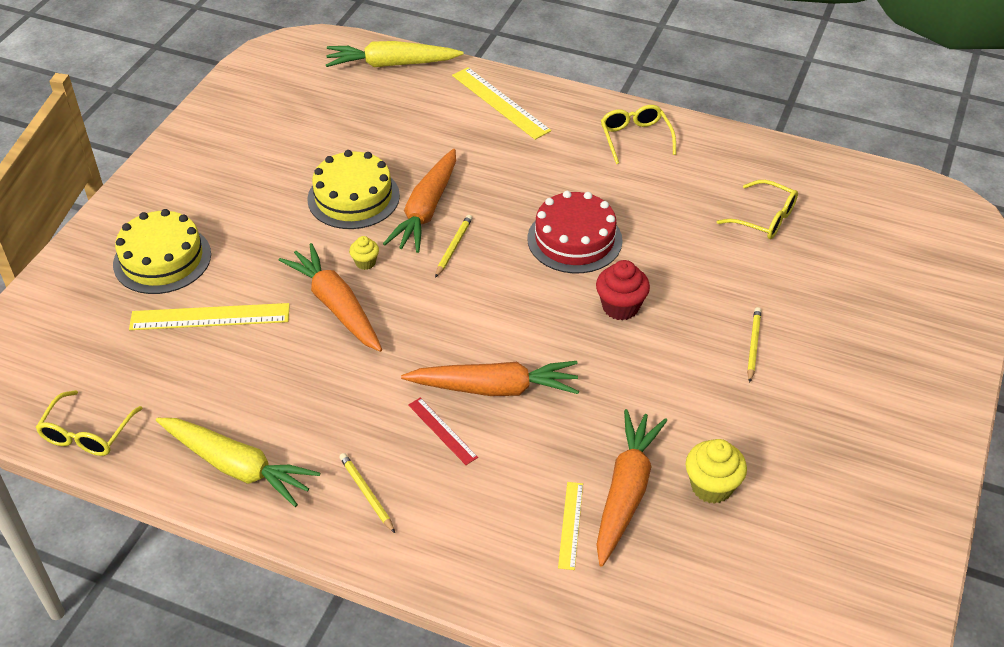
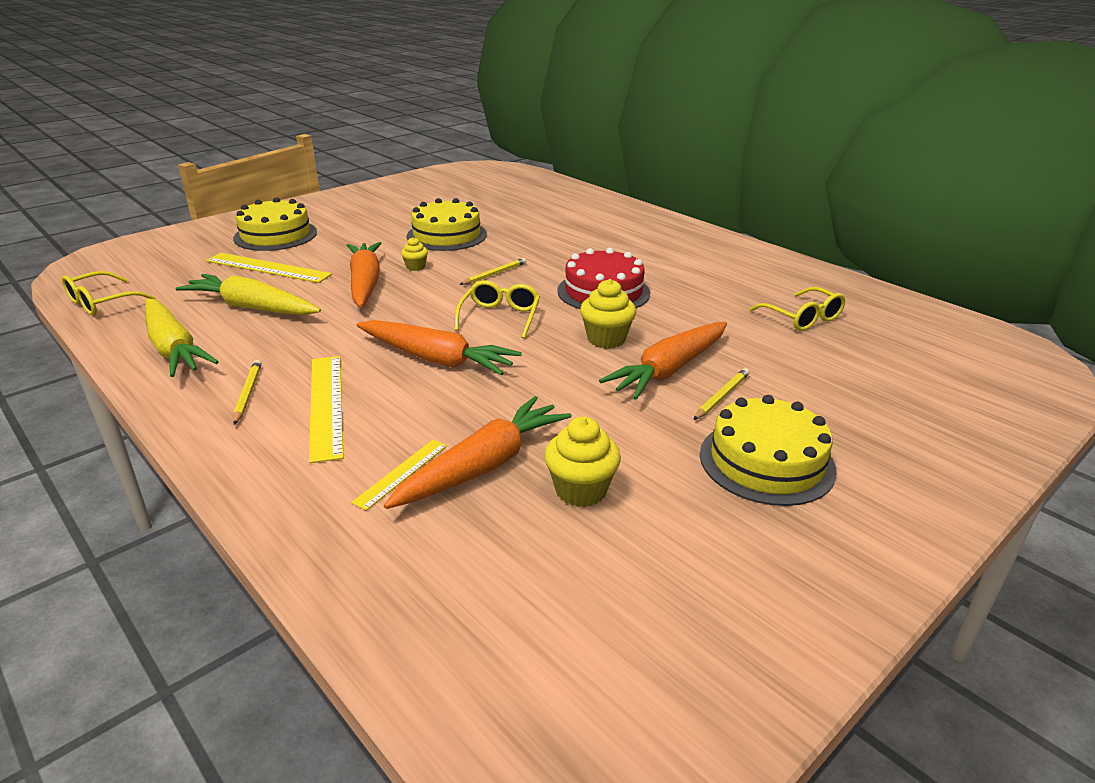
camera: 25 degrees right, 15 degrees down
(391, 64) = (548, 185): yellow carrot -> yellow carrot (252, 307)
(426, 210) = (495, 252): orange carrot -> orange carrot (669, 370)
(442, 431) = (360, 373): red ruler -> none
(500, 103) = (613, 214): yellow ruler -> yellow ruler (326, 405)
(620, 307) = (606, 339): red cupcake -> yellow cupcake
(635, 138) = (713, 250): yellow glasses -> yellow glasses (500, 317)
(821, 405) = (766, 461): none -> yellow cake

